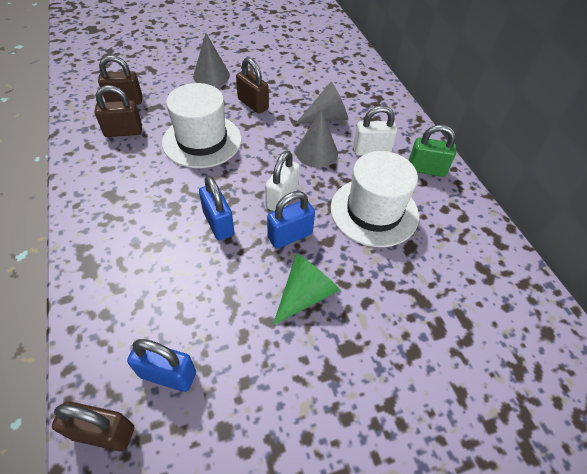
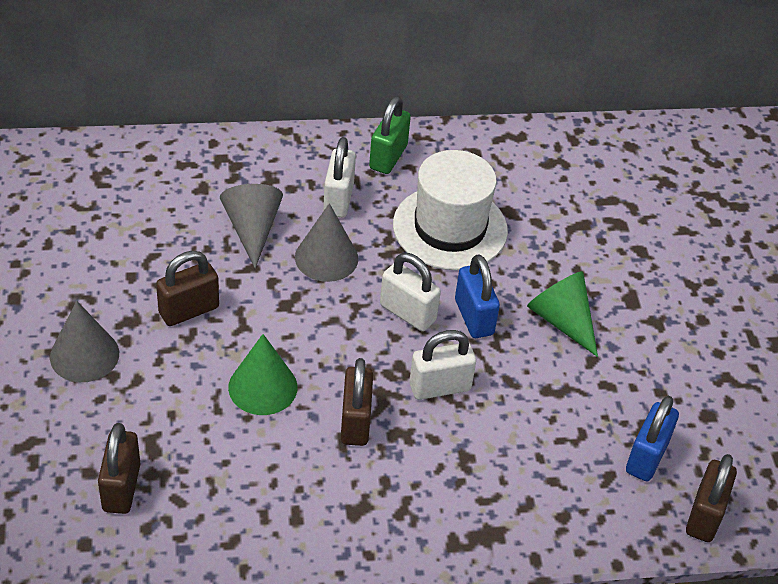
camera: 80 degrees left, 5 degrees down
(123, 132) = (209, 491): brown padlock -> brown padlock (355, 422)
(202, 140) = (263, 387): white hat -> green cone
(218, 224) = (440, 387): blue padlock -> white padlock

